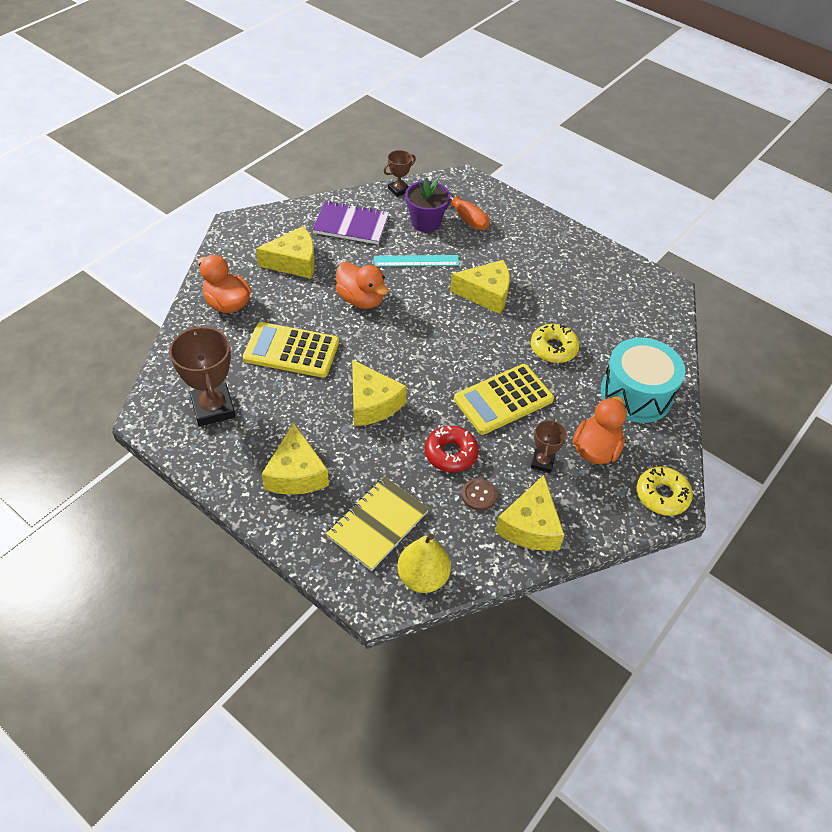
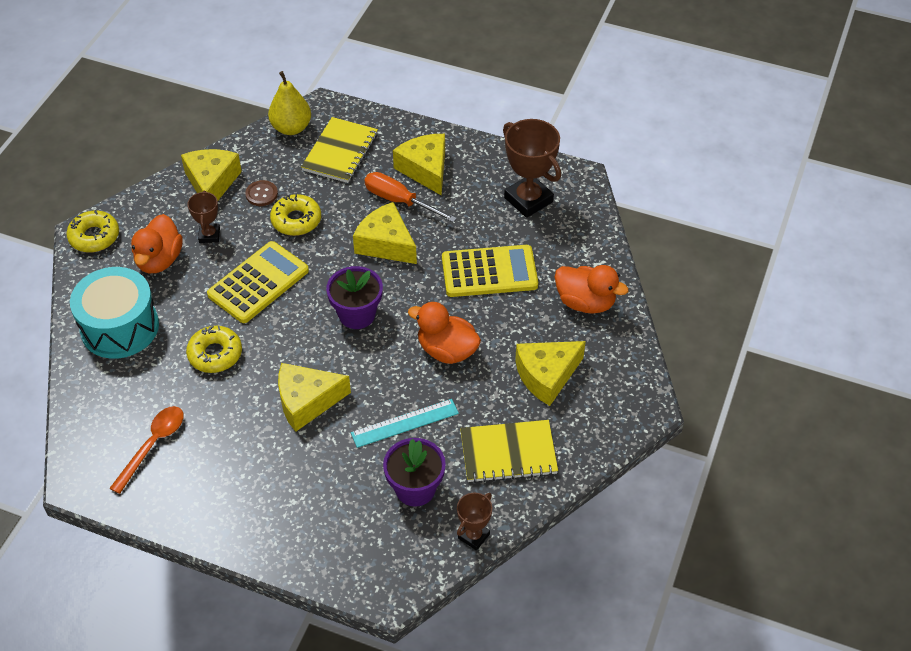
camera: 165 degrees right, 0 degrees up
(351, 225) = (508, 453): purple notebook -> yellow notebook
(423, 347) = (357, 314): none -> purple flower pot
(450, 453) = (296, 220): red donut -> yellow donut
(463, 215) = (370, 518): orange screwdriver -> orange screwdriver (399, 201)
(611, 296) = (153, 445): none -> orange spoon

